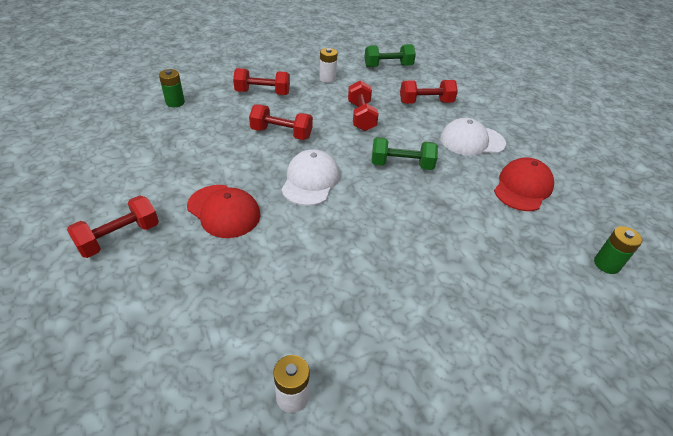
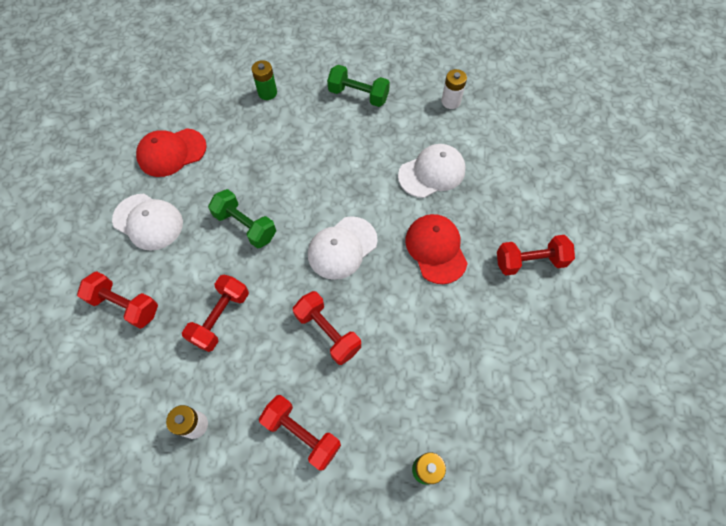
camera: 145 degrees left, 20 degrees up
(265, 279) = (432, 172): none -> white cap
(388, 66) = (86, 414): green dumbbell -> green dumbbell (358, 95)
(606, 264) = (197, 76): green battery -> green battery (267, 93)

